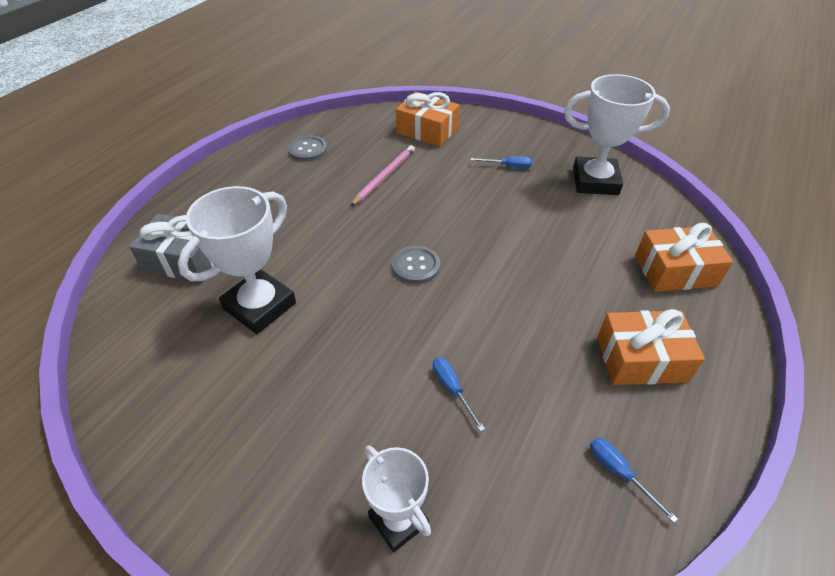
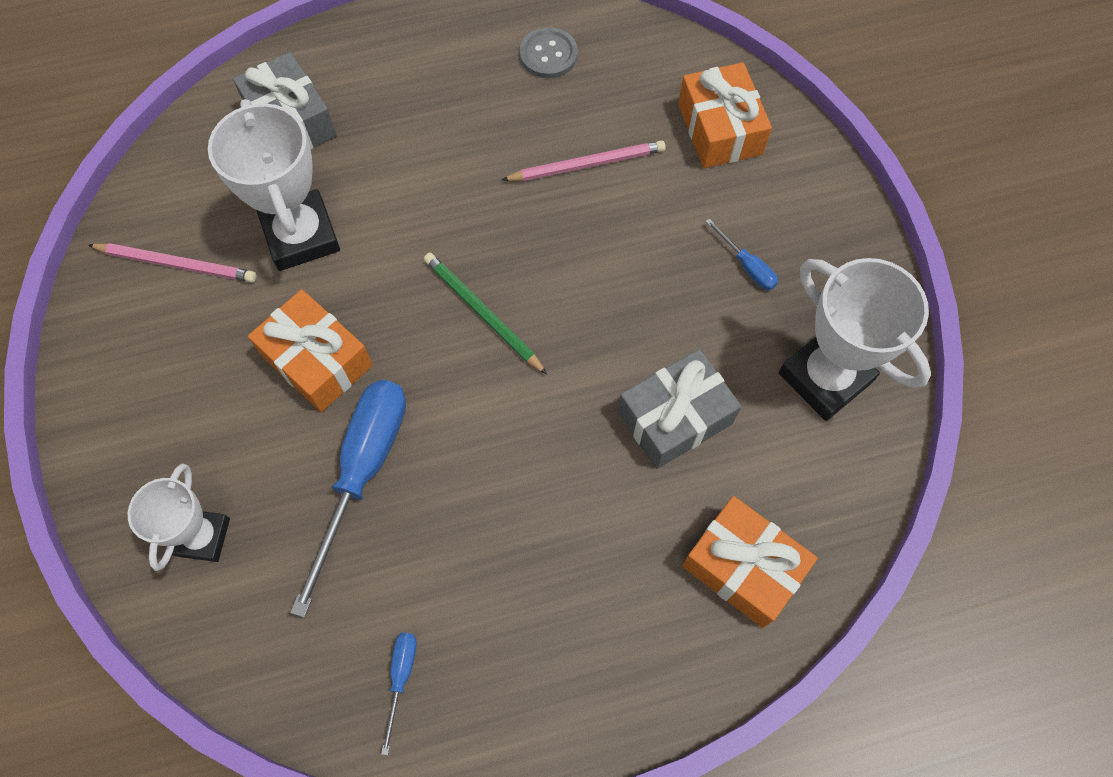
camera: 45 degrees right, 20 degrees up
(184, 381) = (176, 264): none -> pink pencil
(260, 306) = (301, 235): white trophy -> white trophy turned 75 degrees clockwise
(416, 266) = (483, 314): grey button -> green pencil
(452, 389) = (363, 473): blue screwdriver -> blue screwdriver, size x2.26
(563, 239) = (675, 417): none -> grey gift
(641, 359) = (563, 613): orange gift -> orange gift (317, 360)

